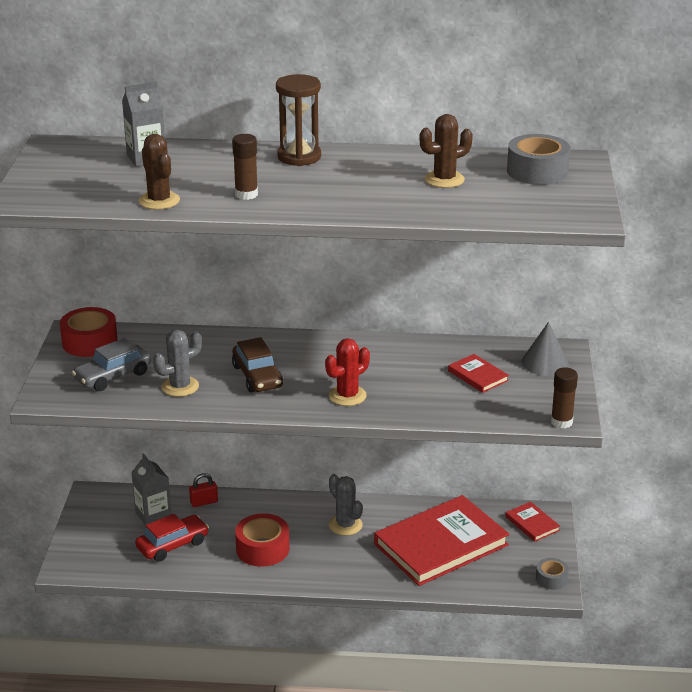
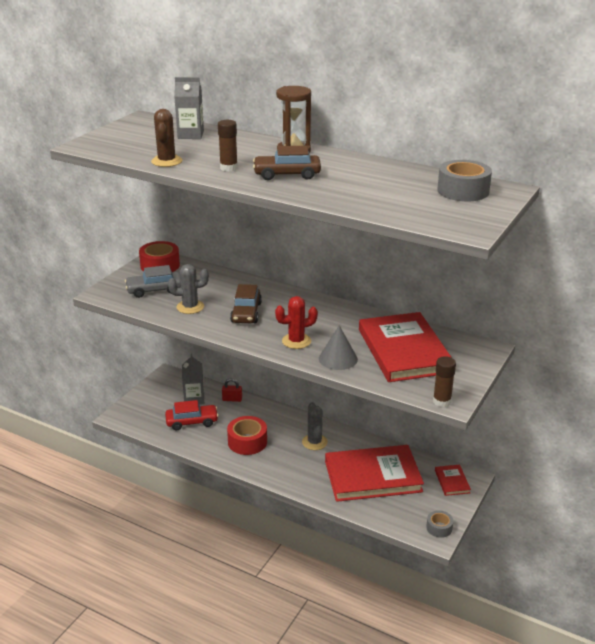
camera: 25 degrees right, 0 degrees up
(325, 190) = (287, 174): none -> brown car
(444, 179) = (383, 183): brown cactus -> none
(478, 376) = (404, 351): red book -> red book, size x2.33
(545, 363) = (464, 354): grey cone -> grey cone (338, 358)

